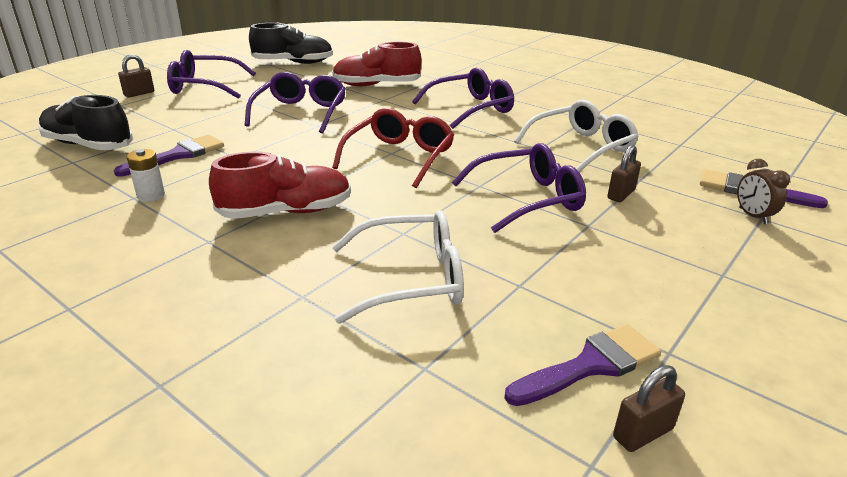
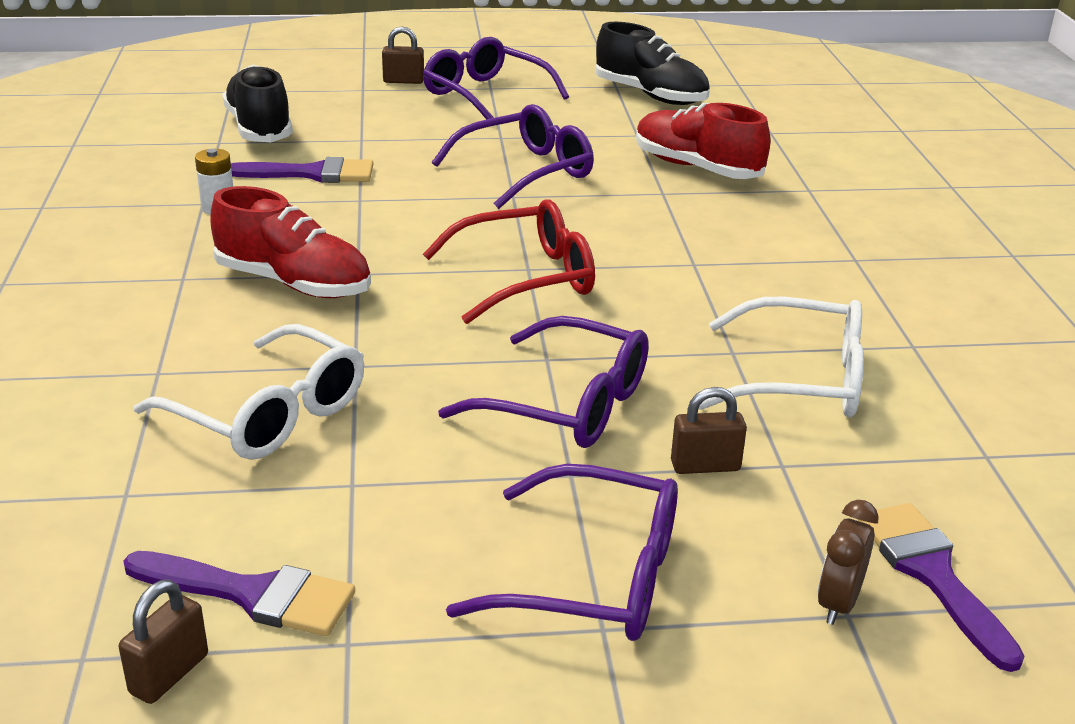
camera: 45 degrees right, 0 degrees up
(471, 108) = (759, 254): purple glasses -> purple glasses (594, 577)
(642, 433) = (169, 674): brown padlock -> brown padlock turned 75 degrees counterclockwise

